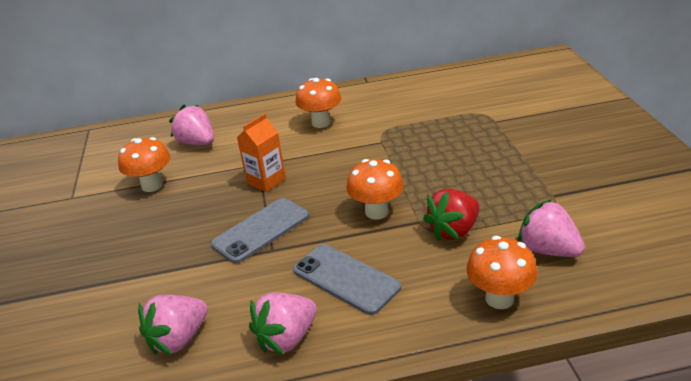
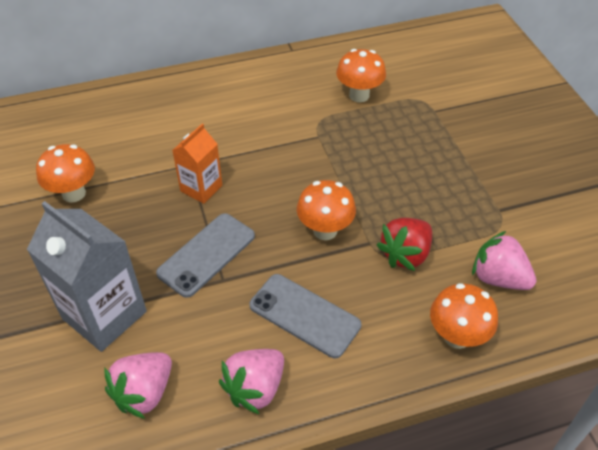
camera: 10 degrees left, 15 degrees up
(156, 276) = (104, 315): none -> grey carton
(197, 143) = (114, 133): pink strawberry -> none
(321, 123) = (249, 108): orange mushroom -> orange mushroom (359, 95)

